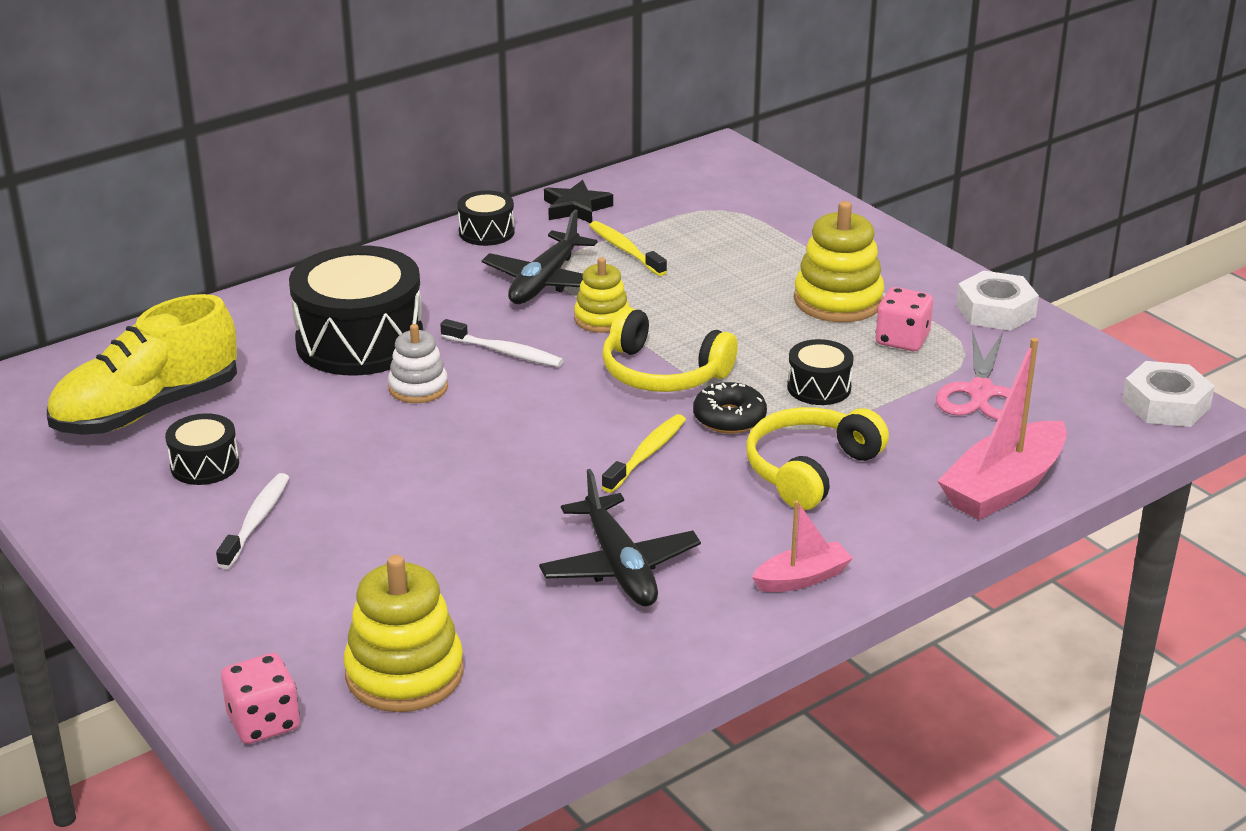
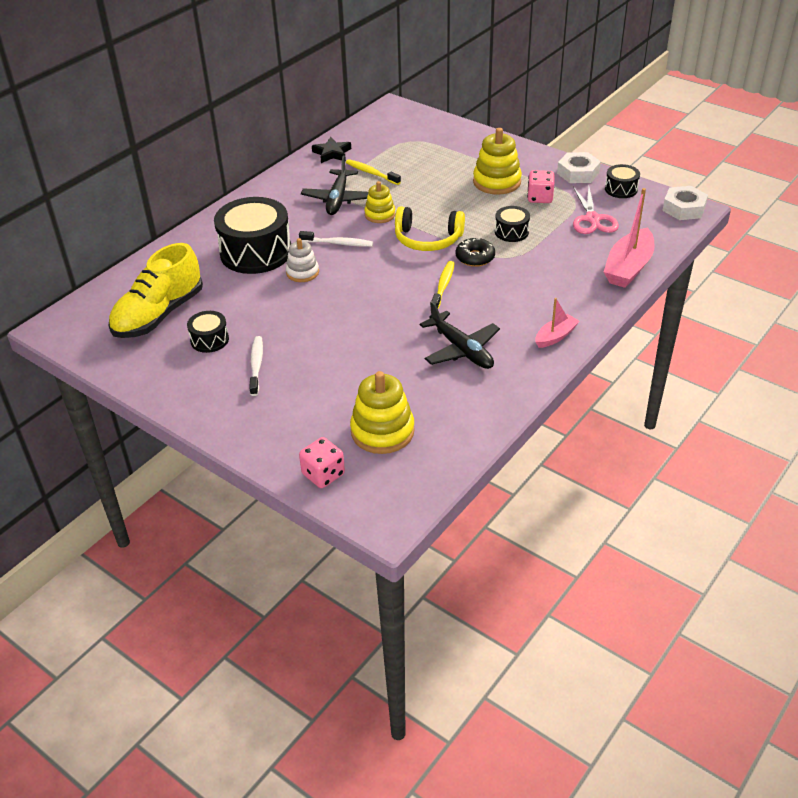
camera: 15 degrees left, 10 degrees up
(486, 232) = (290, 176): black drum -> black drum (621, 189)
(810, 470) = (530, 278): yellow headphones -> none

